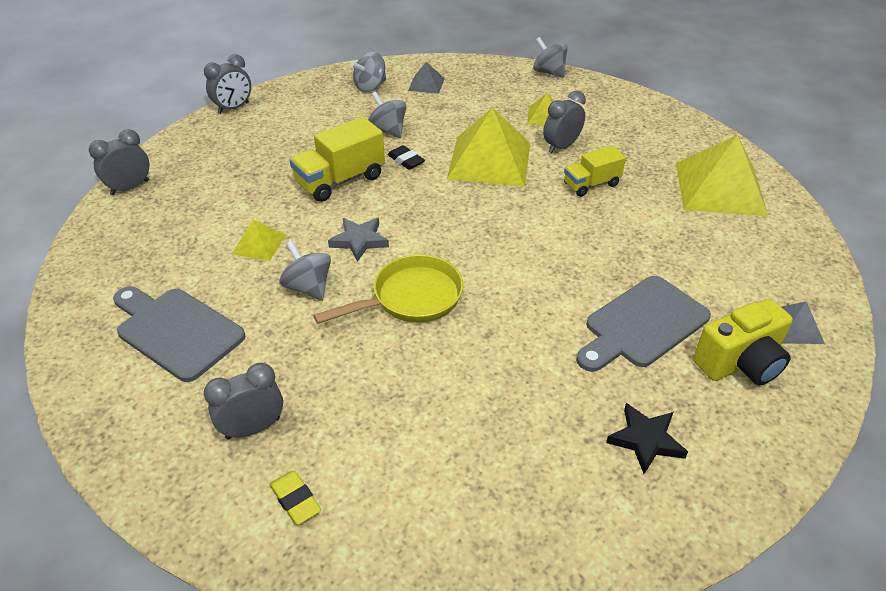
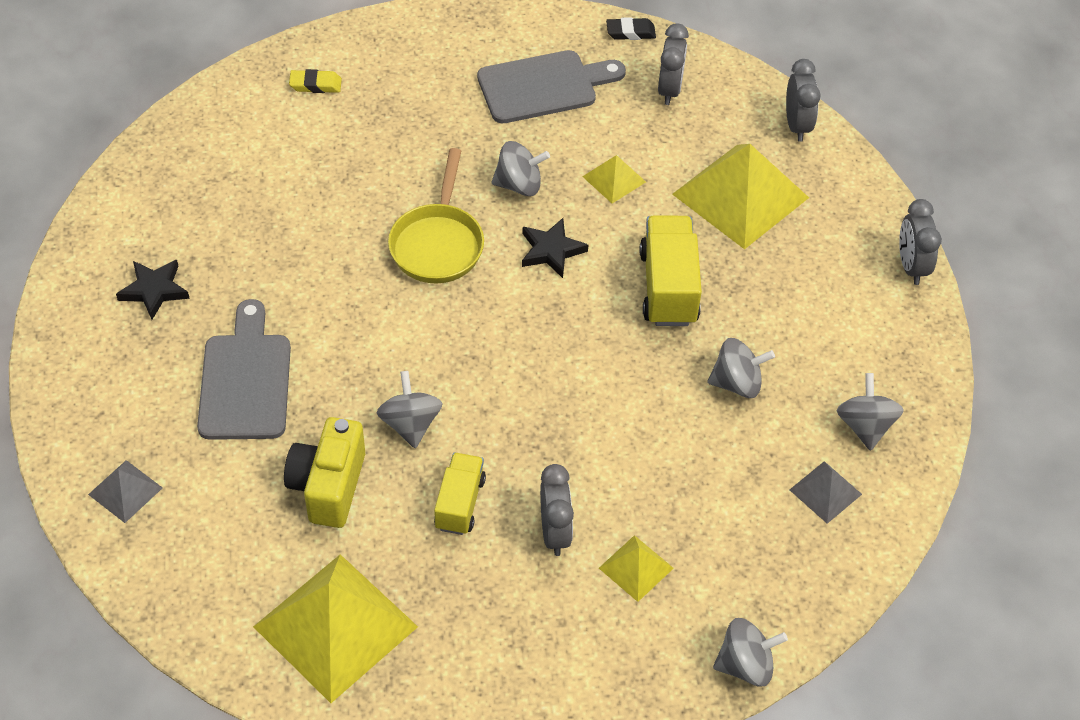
camera: 125 degrees right, 10 degrees up
(253, 428) = (397, 89): grey clock -> grey clock (669, 90)
(359, 241) = (551, 250): grey star -> black star
(406, 161) = (657, 363): black eraser -> black eraser (630, 32)
(489, 160) = (590, 440): yellow pyramid -> yellow pyramid (740, 195)
(569, 229) = (410, 424): none -> grey spinning top
(740, 363) = (140, 412): yellow camera -> yellow camera (328, 486)

